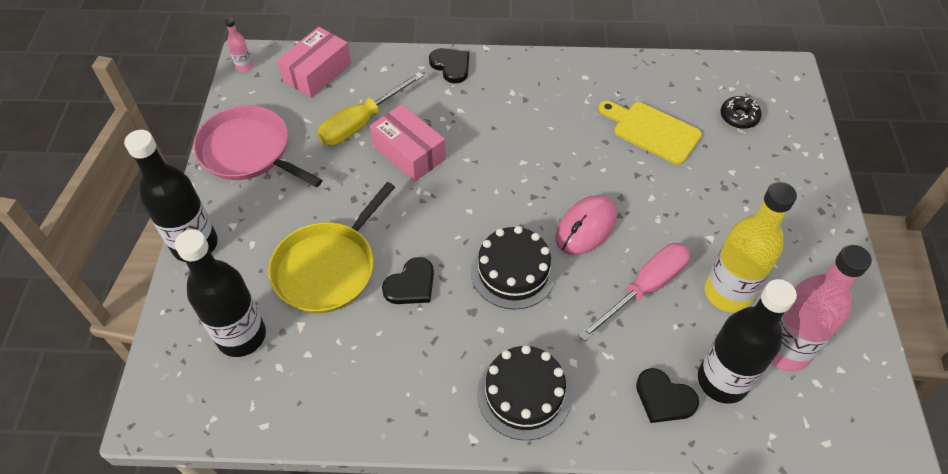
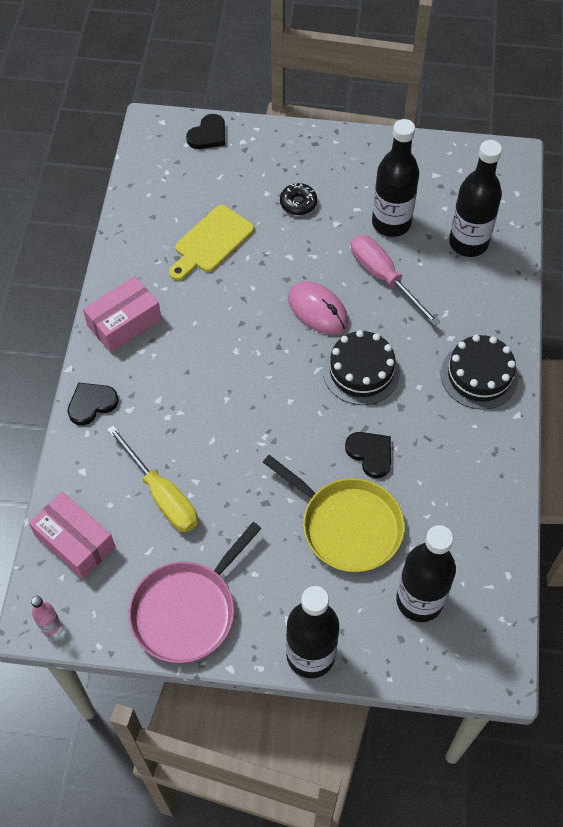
camera: 85 degrees left, 5 degrees up
(409, 152) = (210, 450): pink box -> pink box (124, 322)
(664, 398) = (482, 282): black heart -> black heart (208, 135)
(727, 293) = (391, 223): yellow bottle -> black bottle
(739, 117) = (203, 174): black donut -> black donut (298, 203)
(785, 350) = (443, 198): pink bottle -> none

